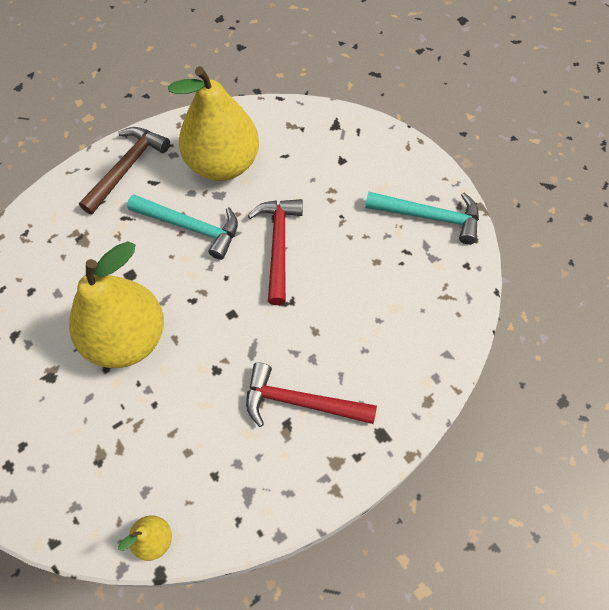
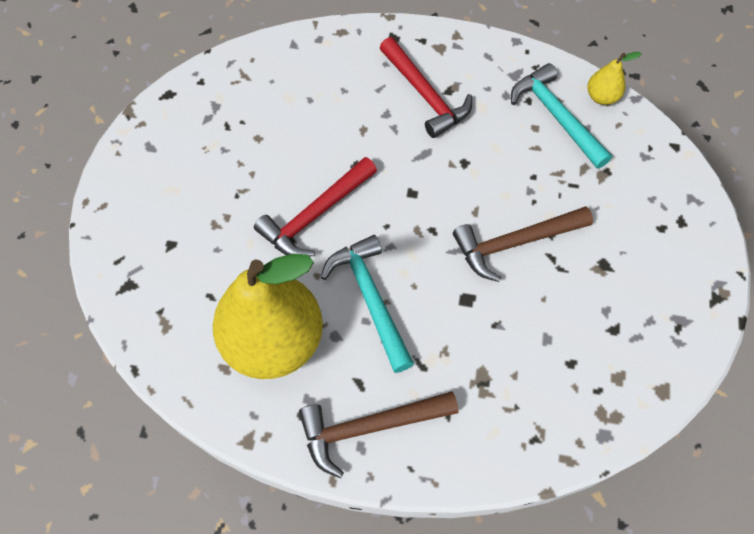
camera: 135 degrees left, 0 degrees up
(127, 338) = (515, 243): yellow pear -> brown hammer
(429, 216) = (174, 135): turquoise hammer -> turquoise hammer (555, 116)

